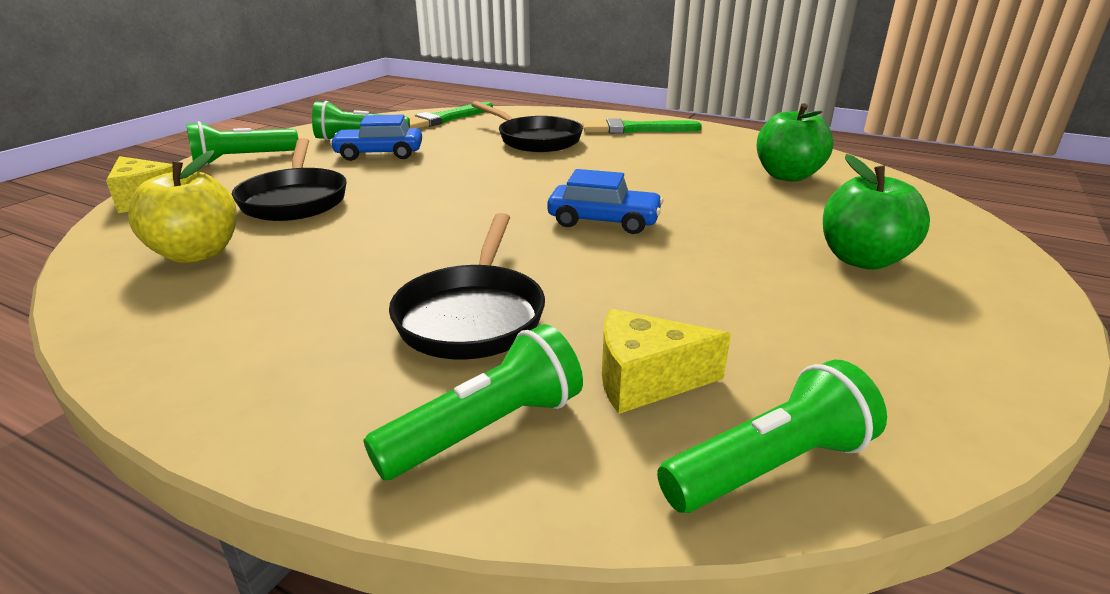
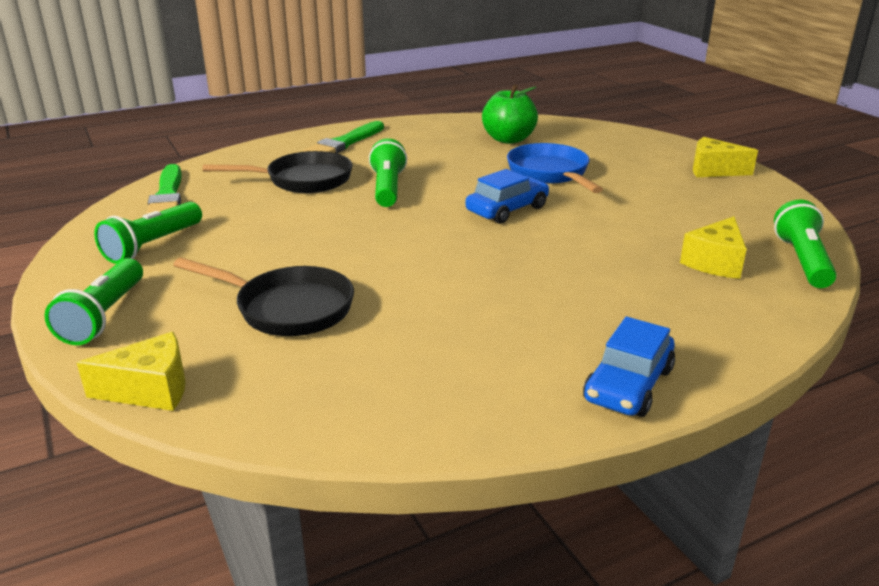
camera: 55 degrees left, 0 degrees up
(197, 254) = (360, 374): yellow apple -> none
(379, 154) = (221, 247): blue car -> blue car (628, 385)
(473, 315) = (600, 287): black pan -> none
(486, 429) = (729, 315): green flashlight -> green flashlight (388, 188)
(738, 216) = (550, 173): none -> blue pan
(862, 260) = (642, 169): green apple -> none
(976, 308) = (713, 170): none -> yellow cheese

